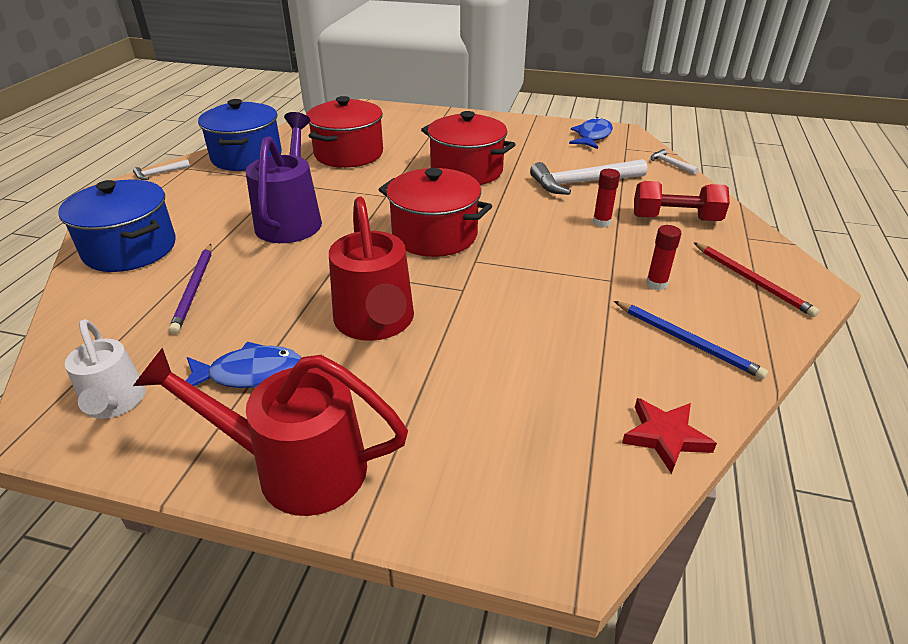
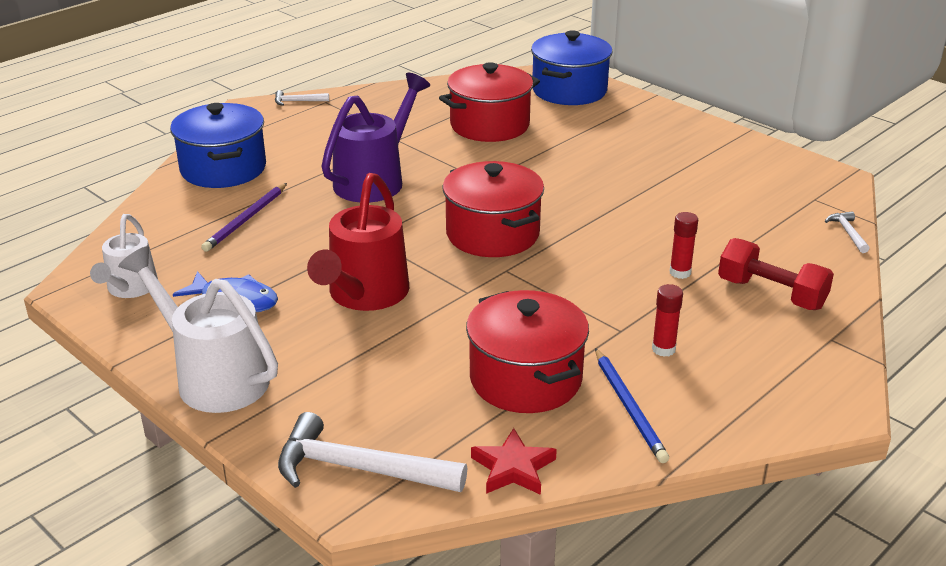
camera: 30 degrees right, 5 degrees down
(246, 157) = (388, 103): blue pot -> blue pot (569, 90)
(295, 467) = (213, 376): red watering can -> white watering can
(466, 171) = (594, 176): red pot -> red pot (525, 379)
(582, 183) = (710, 225): white hammer -> white hammer (359, 469)
(592, 136) = (790, 173): blue fish -> none
(752, 281) = (774, 381): red pencil -> none

